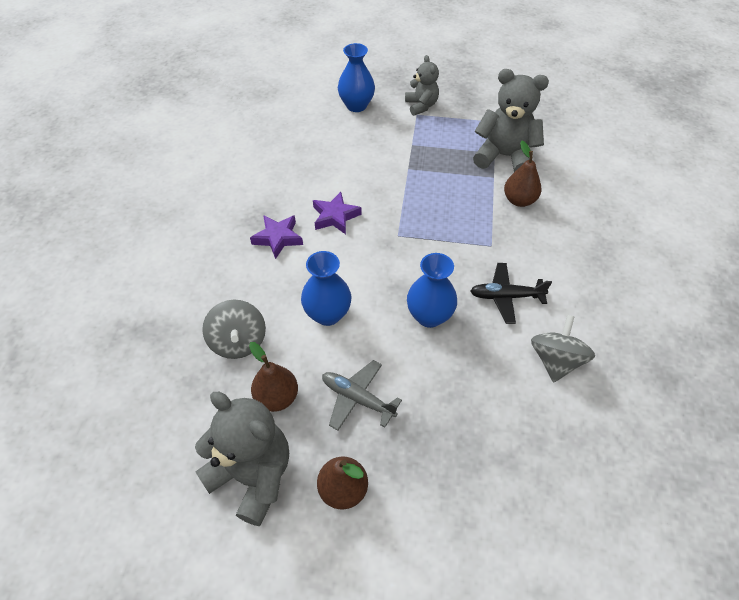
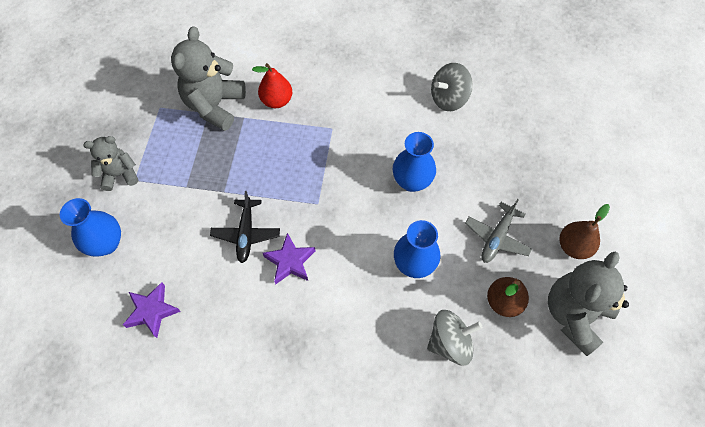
camera: 90 degrees left, 10 degrees up
(278, 238) = (319, 317): purple star -> purple star (152, 311)
(506, 296) = (389, 123): black plane -> black plane (246, 234)
(519, 200) = (277, 101): brown pear -> red pear
(555, 360) = (448, 98): grey spinning top -> grey spinning top turned 45 degrees counterclockwise

